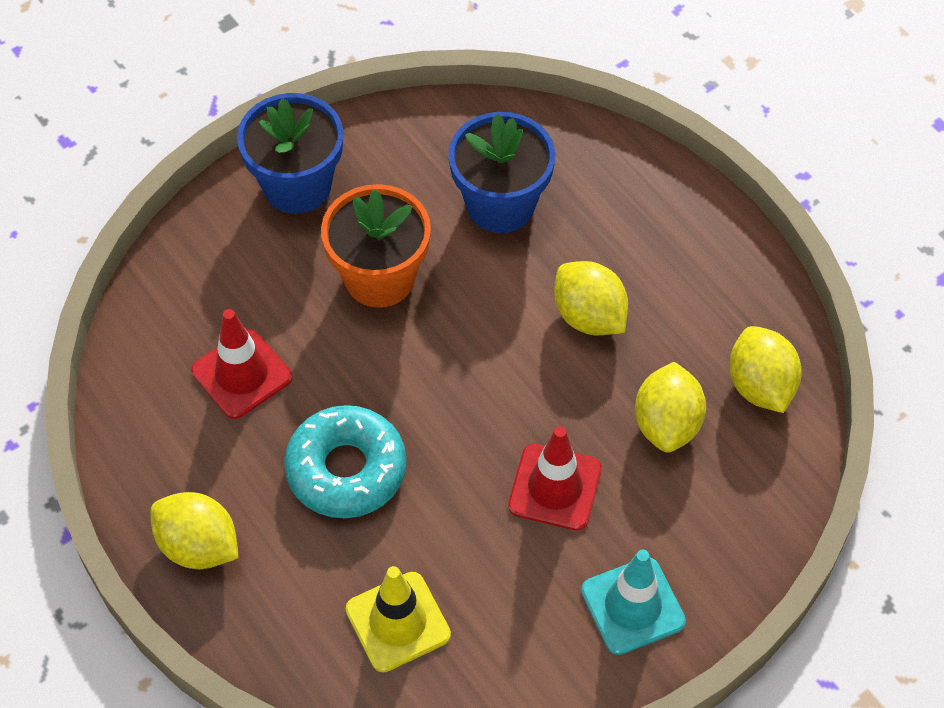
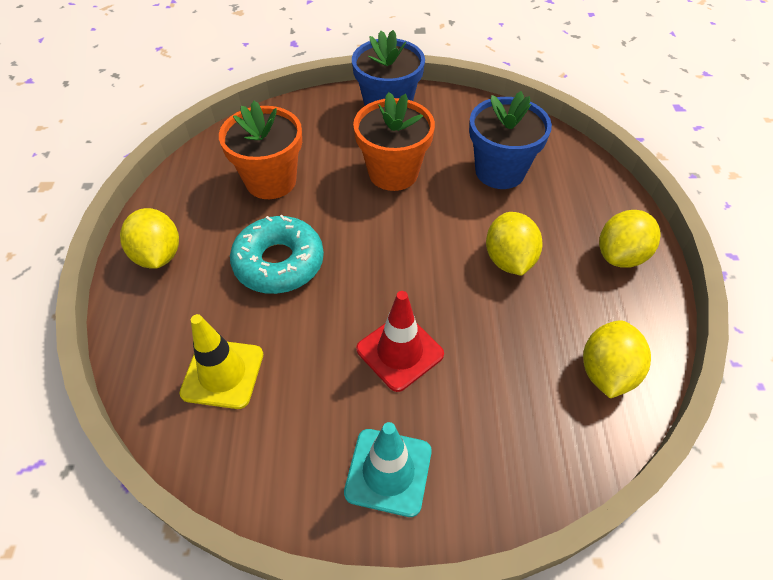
camera: 35 degrees right, 5 degrees down
(242, 374) = (271, 181): red traffic cone -> orange flower pot
(667, 424) = (514, 357): yellow lemon -> yellow lemon (620, 255)

